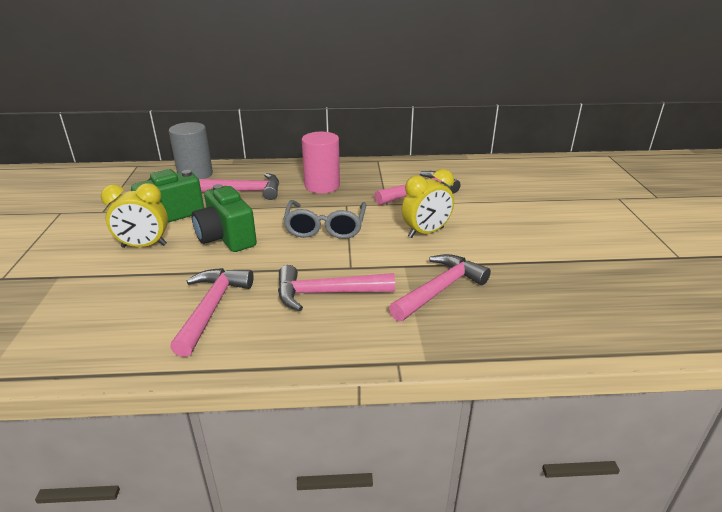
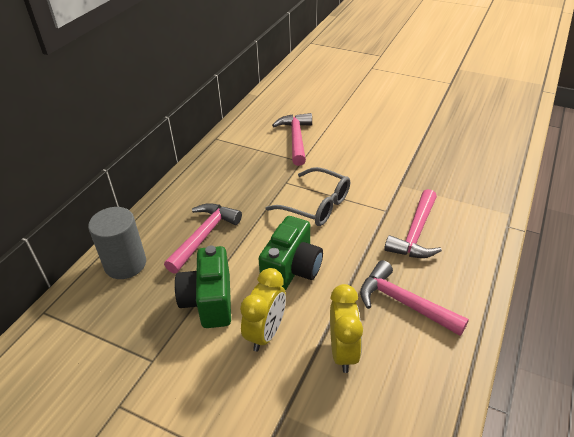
camera: 60 degrees left, 10 degrees up
(226, 238) = (292, 269): green camera -> green camera turned 60 degrees counterclockwise
(322, 186) = (237, 184): pink cylinder -> none
(426, 232) = (361, 159): yellow clock -> yellow clock (343, 351)
(440, 289) = (438, 180): pink hammer -> none

